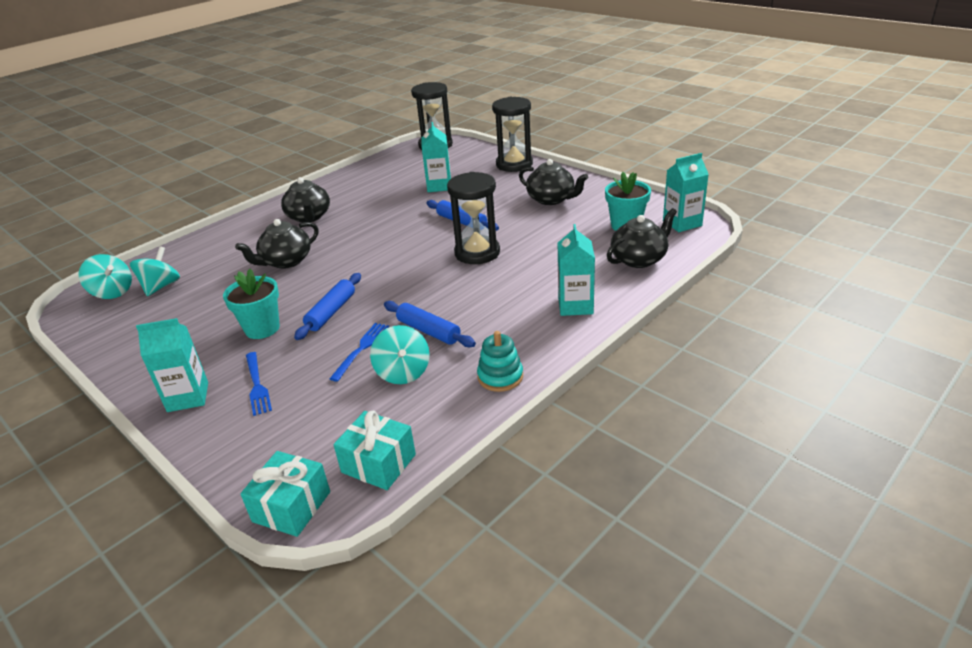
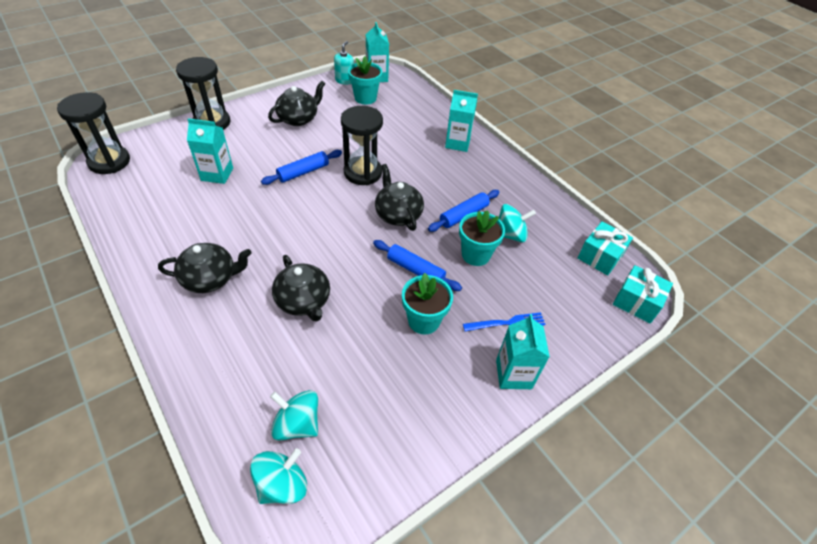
camera: 85 degrees left, 15 degrees up
(361, 349) = (475, 255): blue fork -> turquoise flower pot
(500, 377) = (525, 190): turquoise stacking toy -> none
(639, 259) = (413, 105): black teapot -> black teapot (398, 214)
(652, 206) = (344, 80): none -> turquoise soap dispenser

